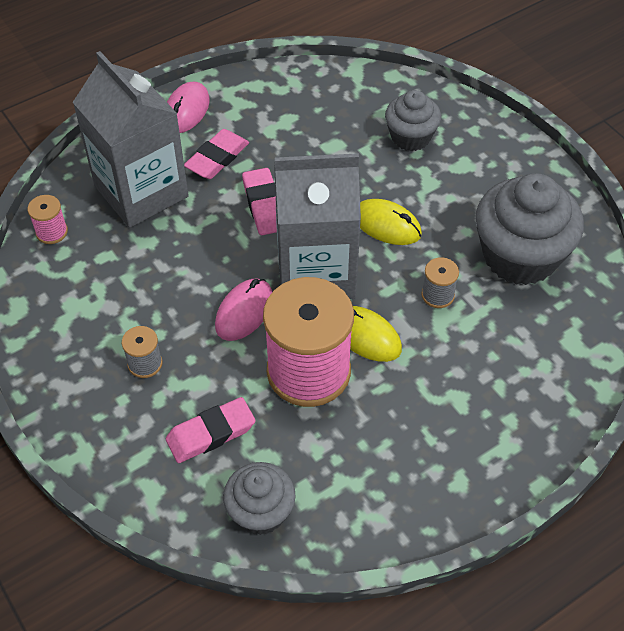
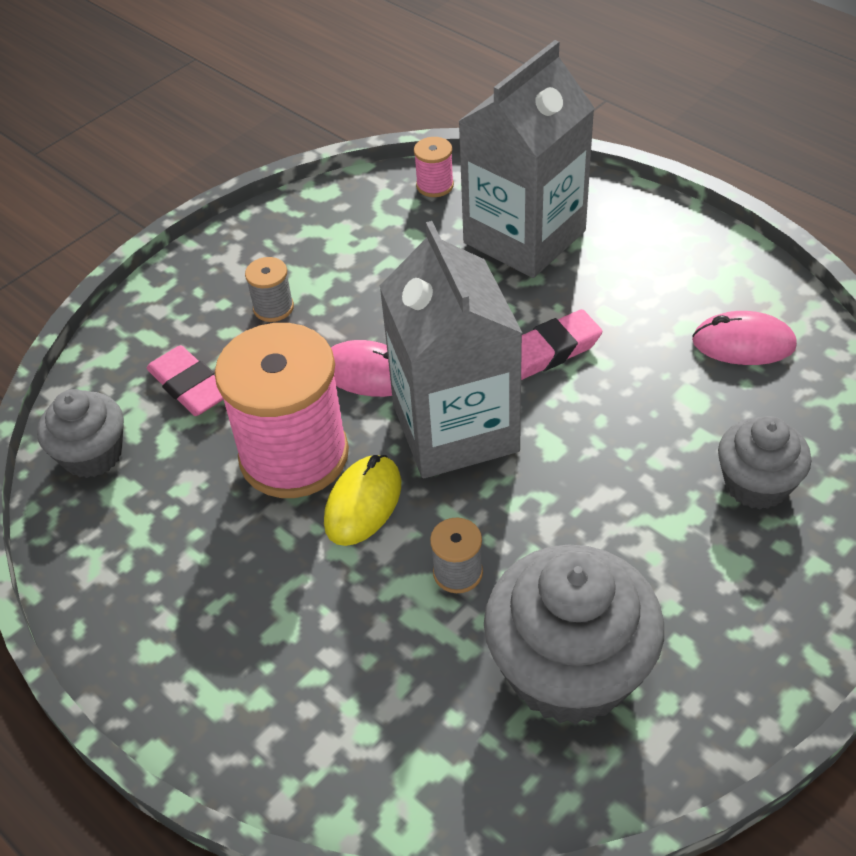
camera: 80 degrees right, 5 degrees down
(186, 110) = (679, 239): pink mouse -> pink mouse (743, 344)
(217, 158) = (610, 288): pink eraser -> none
(386, 225) = (566, 488): yellow mouse -> none

